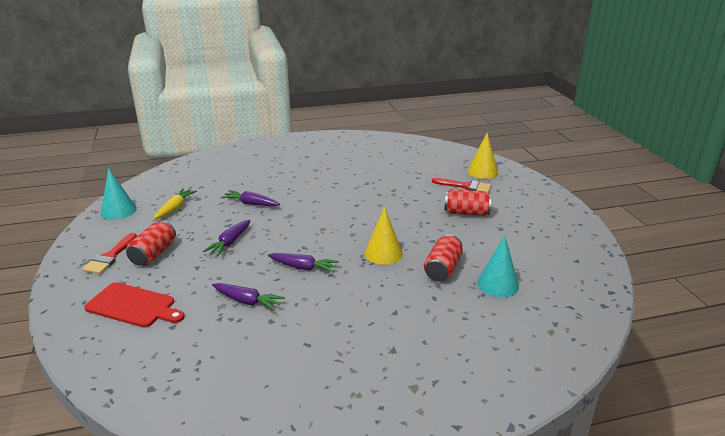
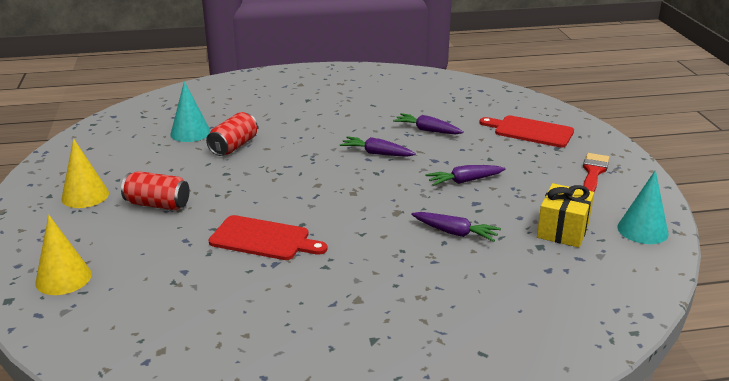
camera: 175 degrees left, 0 degrees up
(153, 254) = (546, 173): red can -> none
(175, 208) = (563, 230): yellow carrot -> yellow gift
(230, 242) = (464, 181): purple carrot -> purple carrot turned 135 degrees counterclockwise
(379, 195) = (263, 239): none -> red cutting board
(383, 253) = (288, 162): yellow cone -> yellow cone (85, 196)
(465, 186) = (120, 248): red brush -> none

